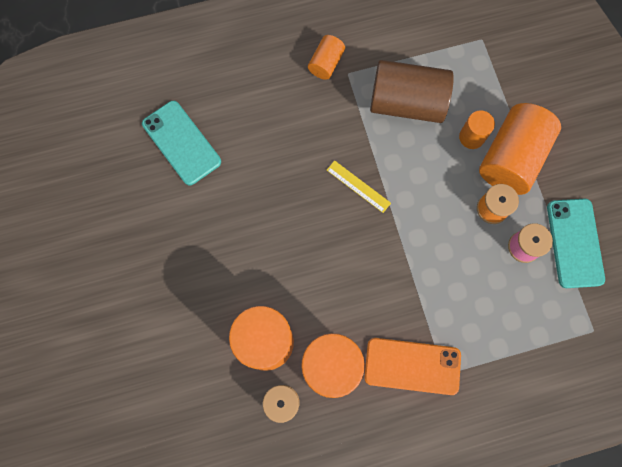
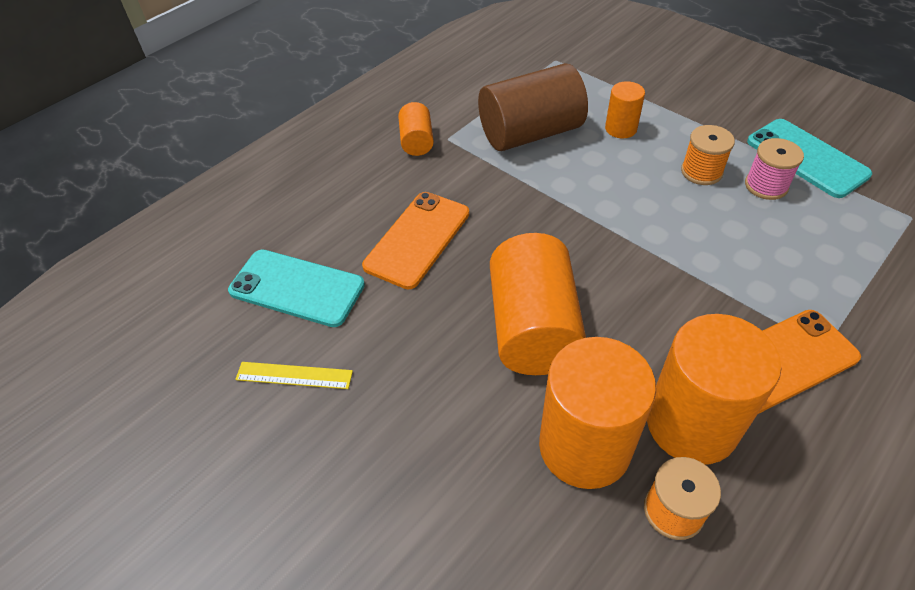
camera: 30 degrees left, 25 degrees down
(272, 149) = (417, 239): none -> orange phone
(358, 186) = (546, 223): yellow ruler -> yellow ruler (294, 375)
(511, 158) = (675, 126): orange cylinder -> orange cylinder (533, 328)

